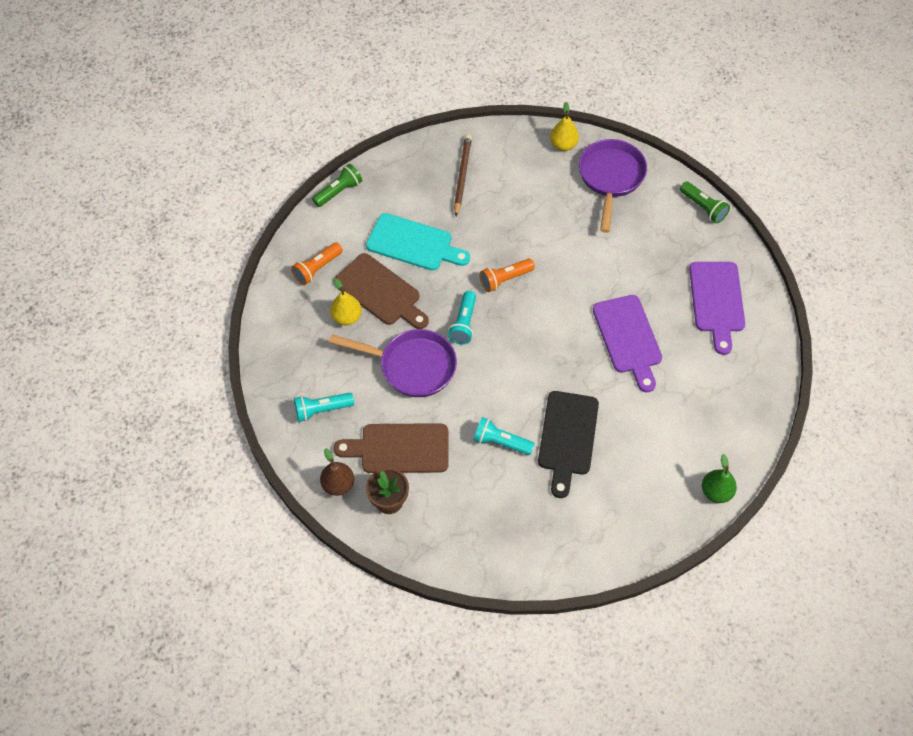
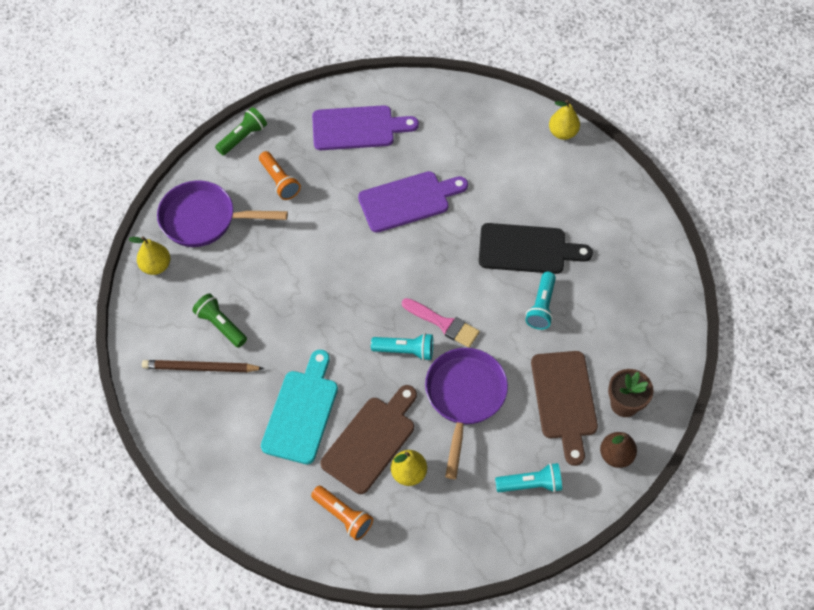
camera: 95 degrees left, 0 degrees up
(322, 410) = (531, 484): turquoise flashlight -> turquoise flashlight turned 75 degrees counterclockwise
(339, 191) = (226, 506): green flashlight -> green flashlight (221, 325)
(489, 356) = (443, 324): none -> pink brush
(505, 279) = (345, 315): orange flashlight -> orange flashlight (279, 181)
(716, 492) = (562, 133): green pear -> yellow pear

